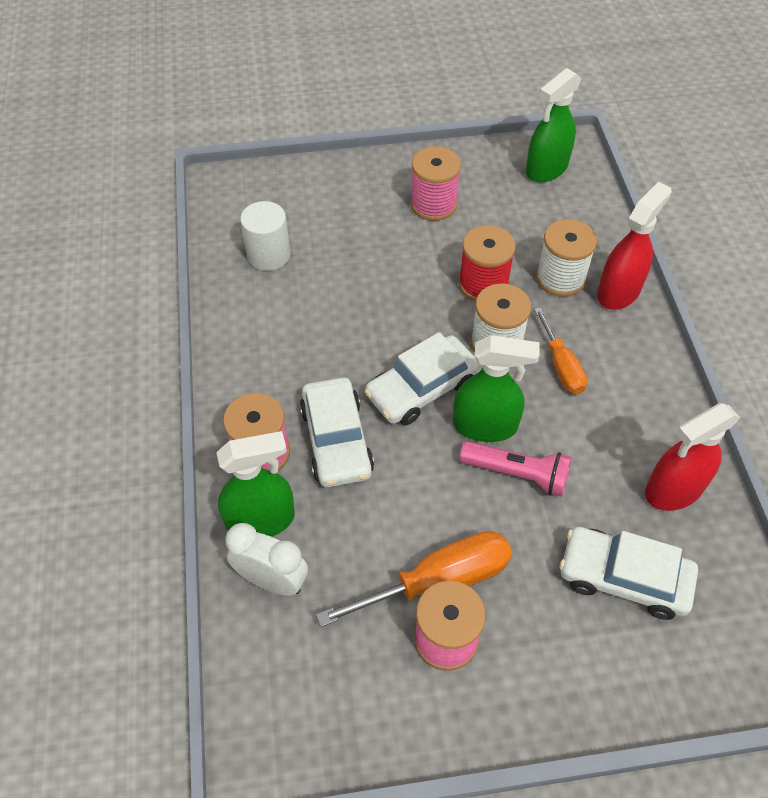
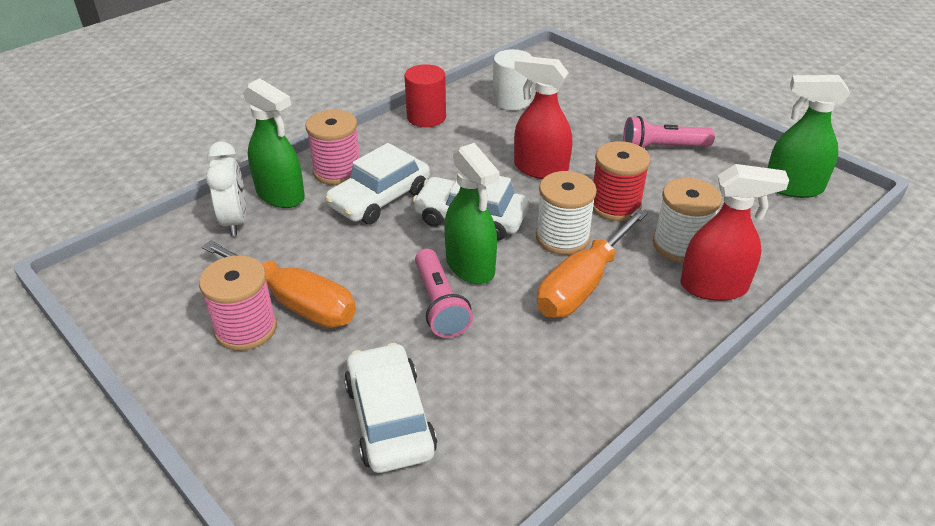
camera: 55 degrees right, 15 degrees down
(234, 333) = (426, 117): none -> red cylinder
(433, 204) = (662, 148): pink spool -> pink flashlight
(561, 366) = (582, 284): orange screwdriver -> orange screwdriver, size x1.61
(673, 490) = (522, 417): red spray bottle -> red spray bottle (540, 169)

